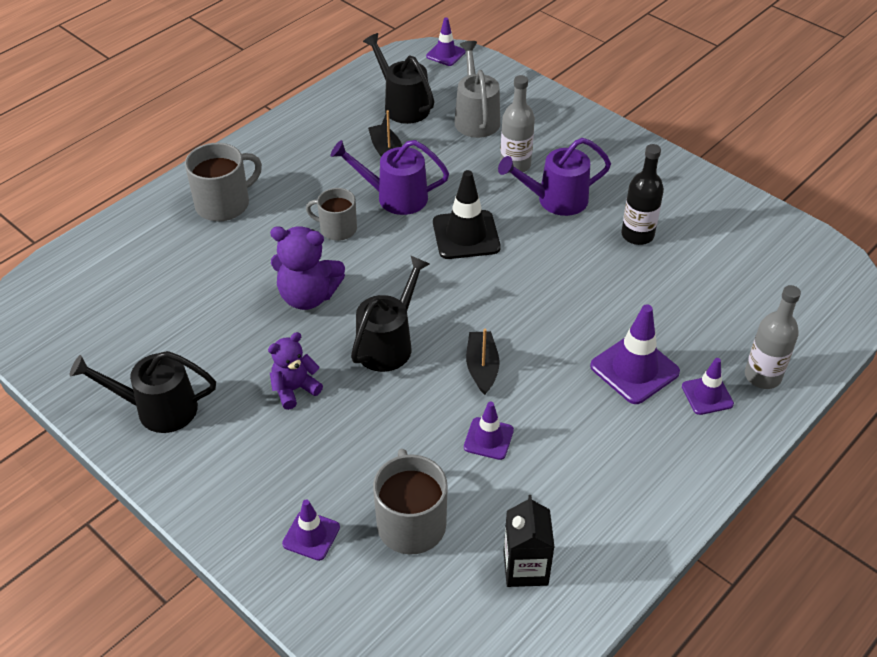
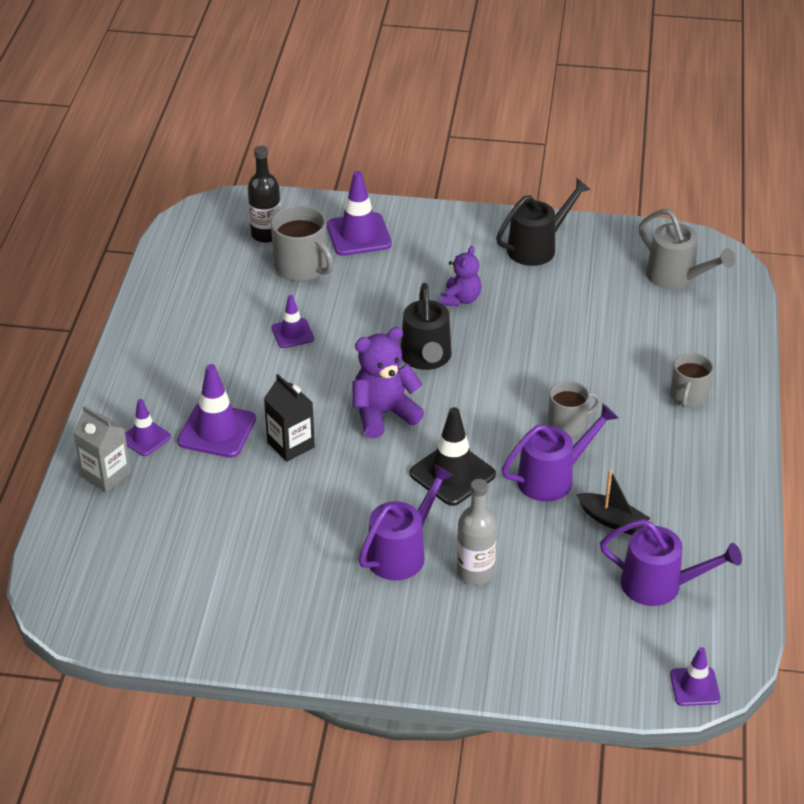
camera: 145 degrees right, 5 degrees down
(224, 204) = (688, 396): grey mug -> grey mug, size x0.66
(308, 296) = (526, 361): purple teddy bear -> purple teddy bear (383, 414)
(311, 535) = (358, 235): purple traffic cone -> purple traffic cone, size x1.67
(402, 105) = (660, 585): black watering can -> purple watering can
(475, 118) = (570, 611): grey watering can -> grey watering can (677, 277)
(482, 367) = (338, 375): black boat -> none
(525, 567) = (208, 278): black carton -> black carton (291, 445)
(637, 235) = (295, 554): black bottle -> black bottle (266, 234)
(762, 376) = (106, 475): grey bottle -> grey carton

